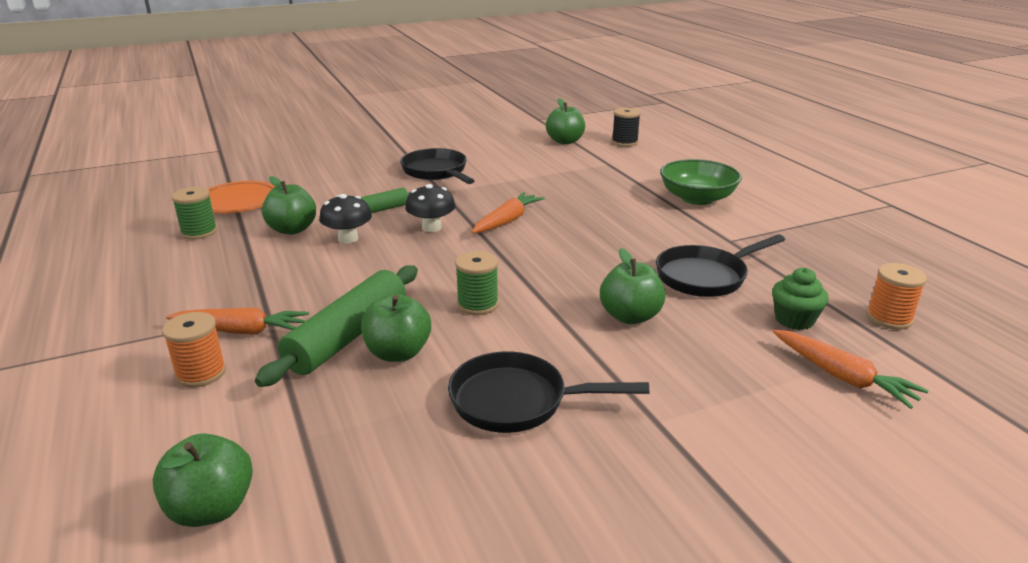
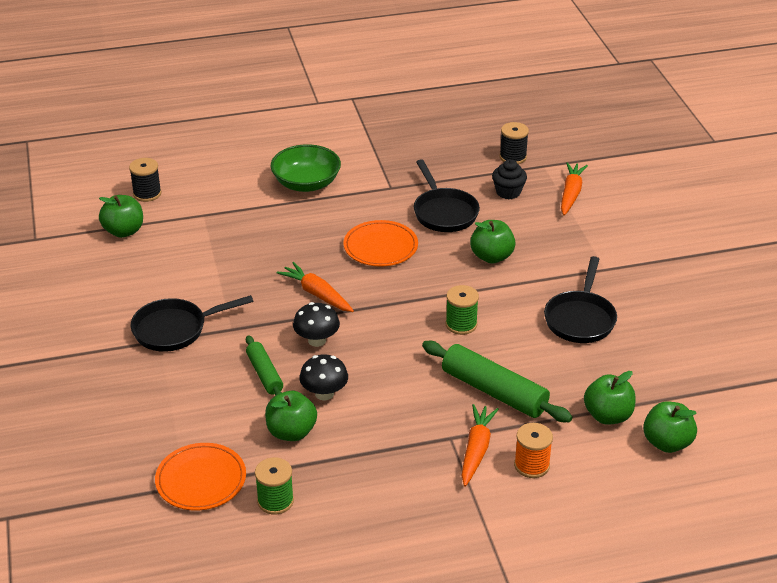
camera: 80 degrees left, 10 degrees up
(398, 353) = (520, 367): green apple -> green apple (608, 416)
(608, 245) = (380, 247): none -> orange plate
(794, 320) = (508, 192): green cupcake -> black cupcake
(842, 377) = (571, 194): orange carrot -> orange carrot turned 45 degrees counterclockwise
(889, 318) = (513, 157): orange spool -> black spool

